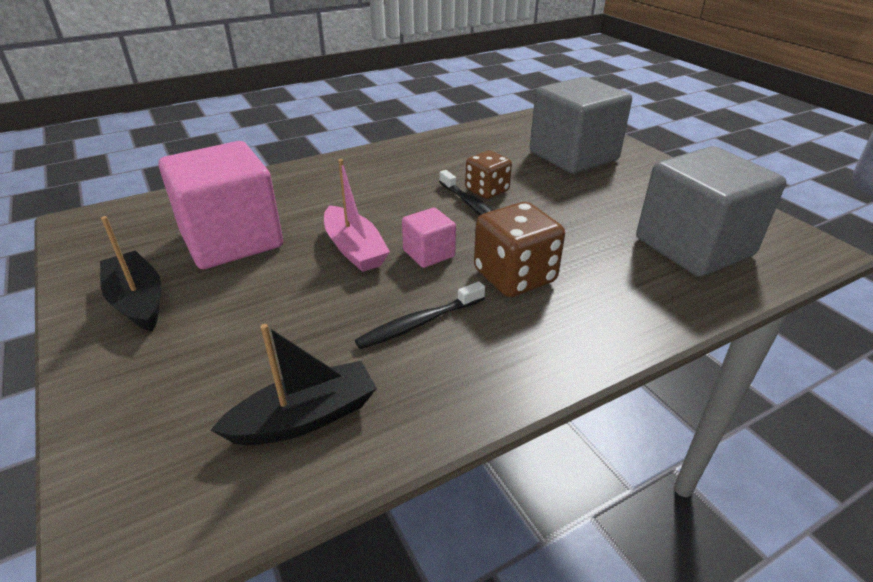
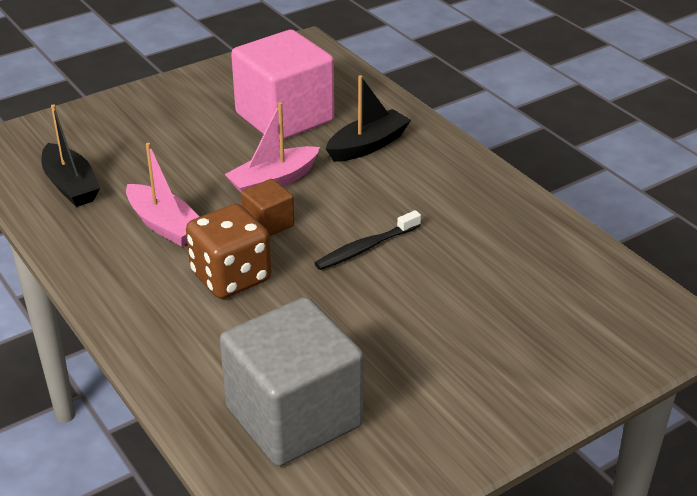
camera: 85 degrees right, 0 degrees up
(138, 301) = (198, 97): black boat -> black boat (367, 145)
(419, 323) = (164, 225): black toothbrush -> pink boat
(429, 253) = (268, 224): pink cube -> brown cube
(487, 190) = (405, 258): brown dice -> none
(573, 156) = (526, 335): grey cube -> none

